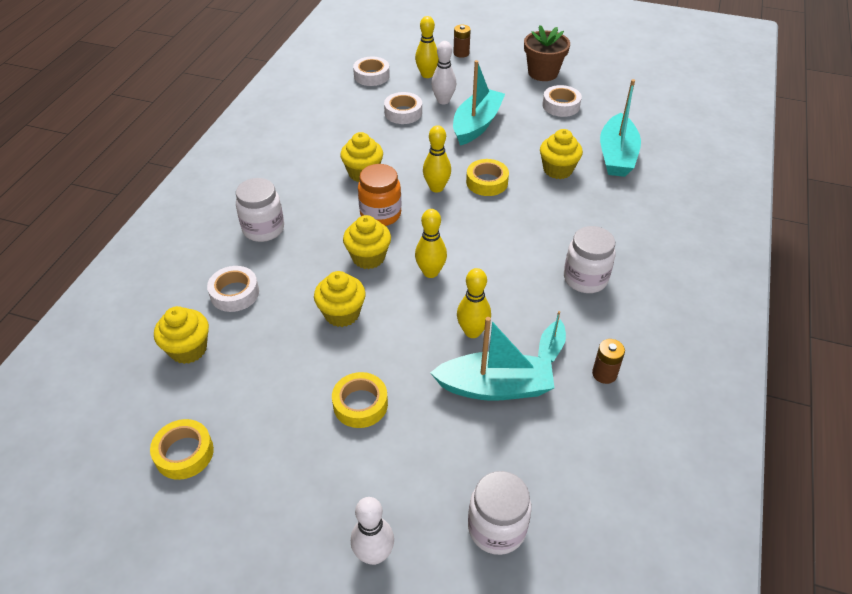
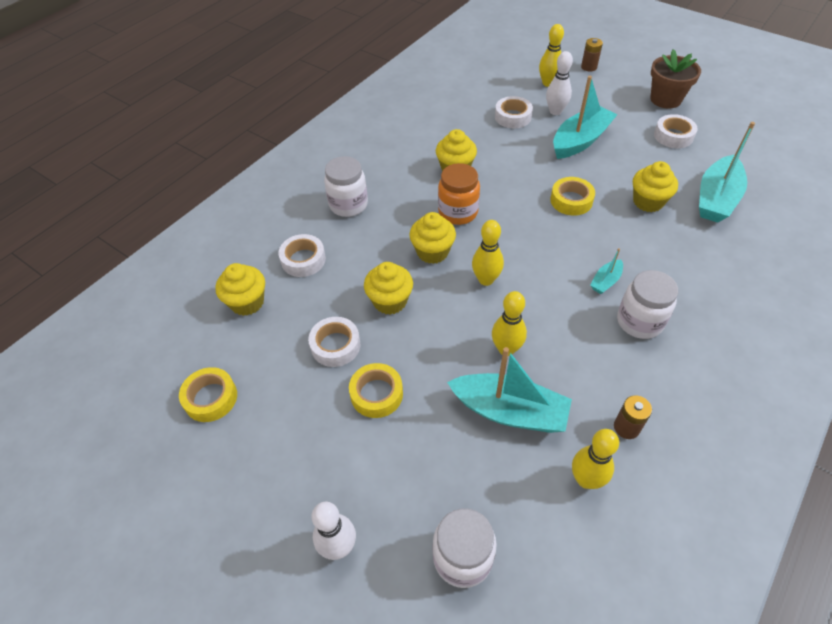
camera: 20 degrees right, 5 degrees up
(371, 76) = (495, 76): white tape -> white tape (335, 345)
(436, 188) = (520, 197): yellow bowling pin -> yellow bowling pin (586, 479)
(551, 347) = (580, 384): turquoise boat -> turquoise boat (605, 281)

